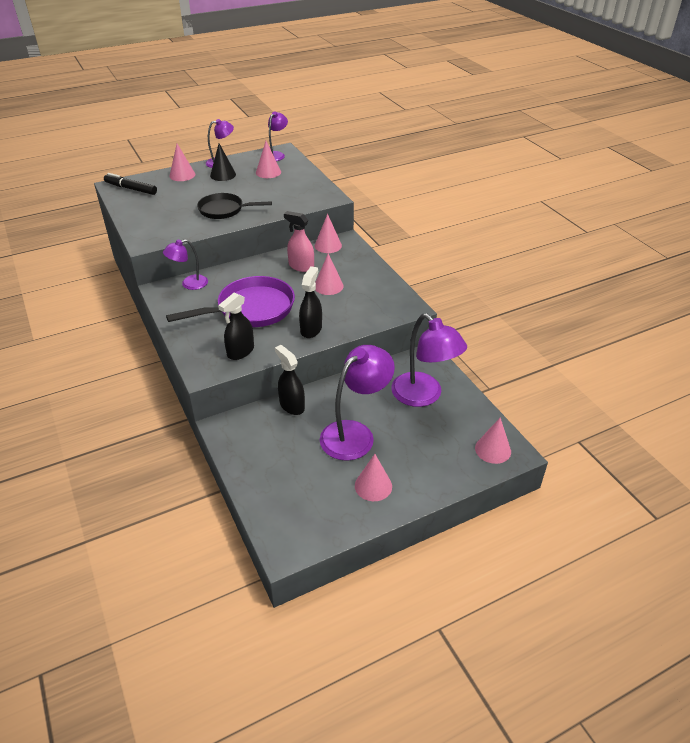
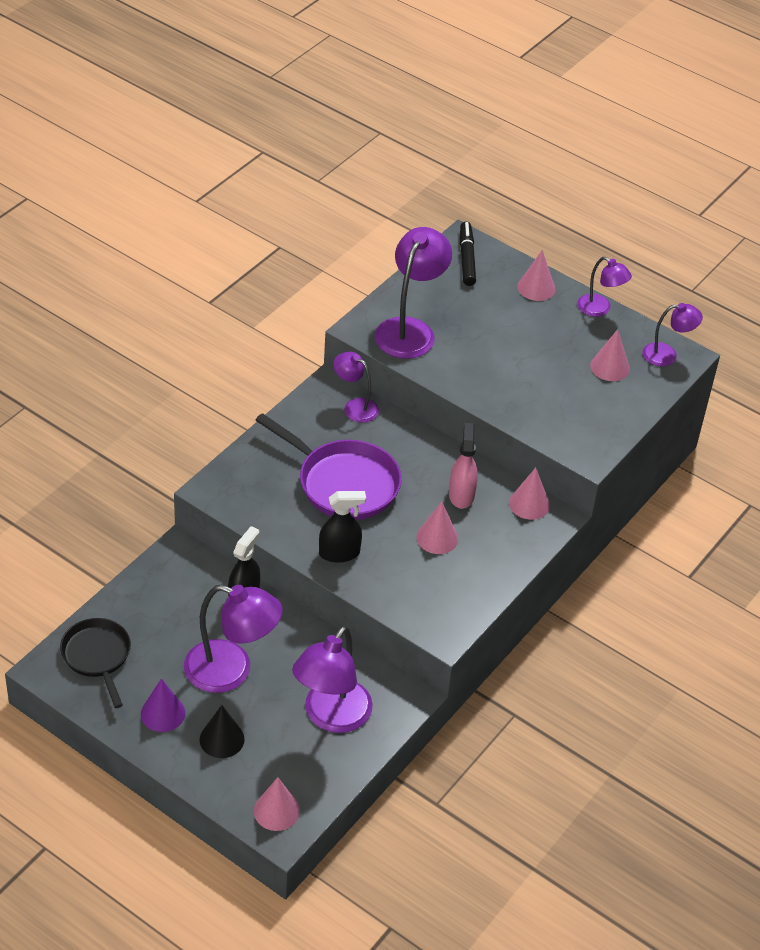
camera: 60 degrees right, 5 degrees up
(167, 225) = (410, 330): none -> purple lamp
(223, 175) = (567, 325): black cone -> black cone (222, 739)
(224, 210) = (480, 365): black pan -> black pan (97, 656)
(240, 351) = (262, 506): black spray bottle -> none
(373, 486) = (163, 713): pink cone -> purple cone

